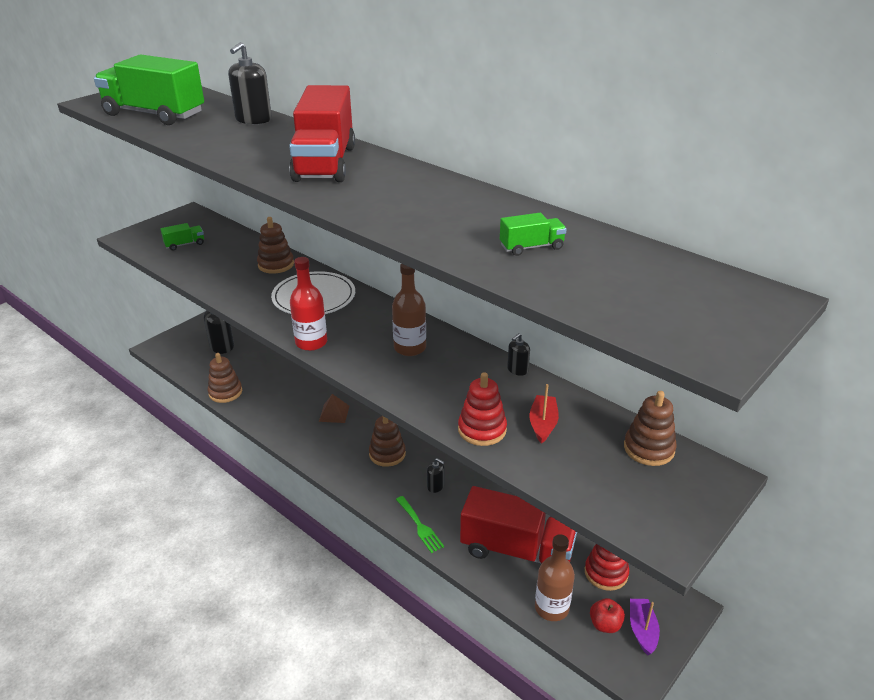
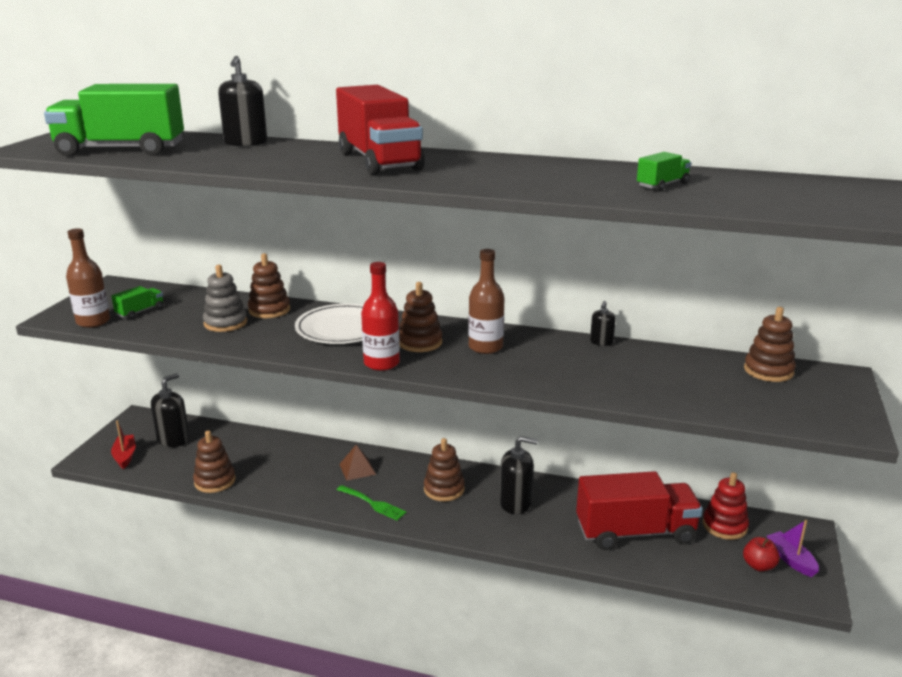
camera: 25 degrees left, 10 degrees down
(233, 270) = (225, 323): none -> grey stacking toy
(360, 328) = (420, 342): none -> brown stacking toy
(420, 526) = (529, 541): green fork -> green fork (373, 504)
(435, 486) = (515, 503): black soap dispenser -> black soap dispenser, size x1.84
(482, 429) = (621, 391): red stacking toy -> none
(543, 424) = (667, 374): red boat -> red boat (125, 456)
(551, 608) = (704, 568): brown bottle -> brown bottle (93, 321)

